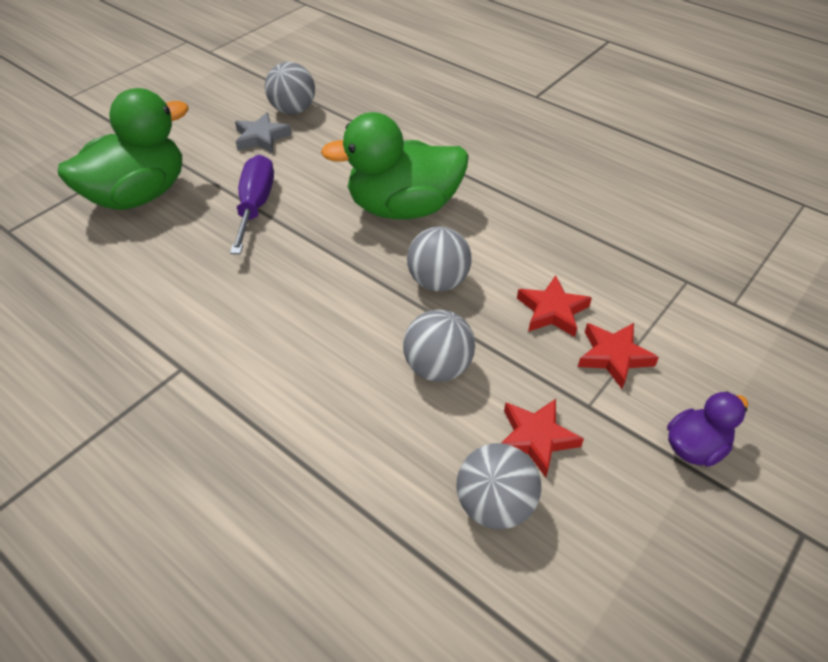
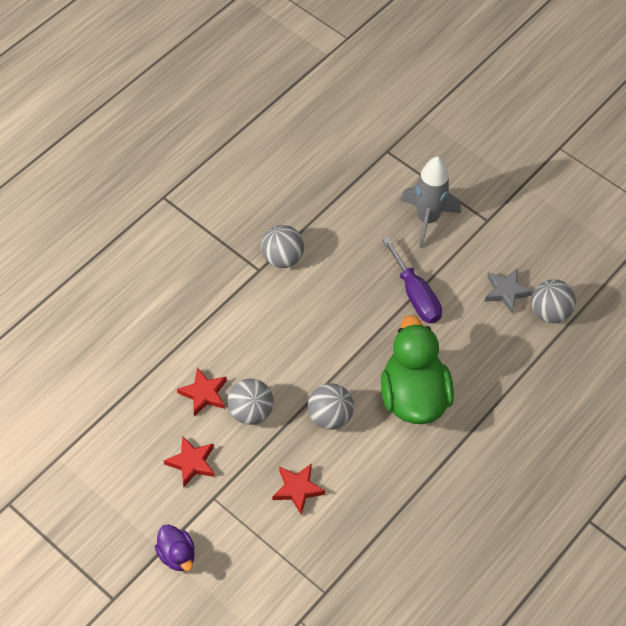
camera: 90 degrees right, 10 degrees up
(139, 195) = (427, 219): green duck -> grey rocket
(255, 206) = (415, 295): purple screwdriver -> purple screwdriver turned 60 degrees clockwise
(494, 505) = (149, 435): grey ball -> grey ball (282, 258)
(613, 356) = (253, 522): red star -> red star (204, 394)

